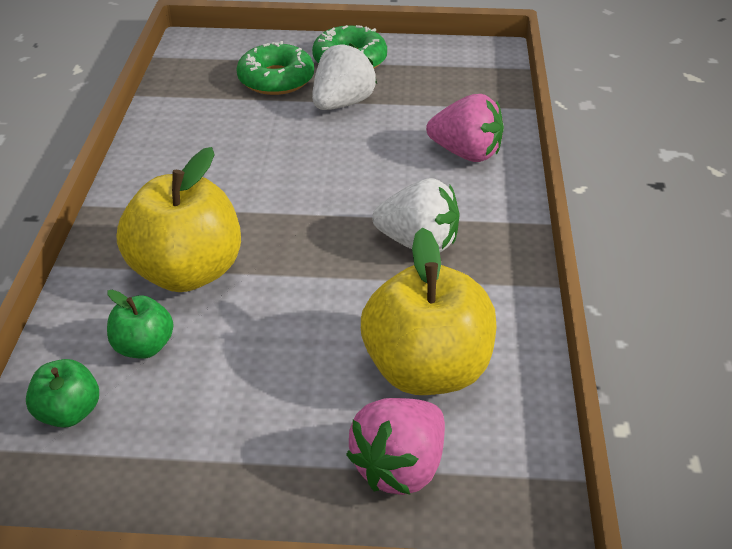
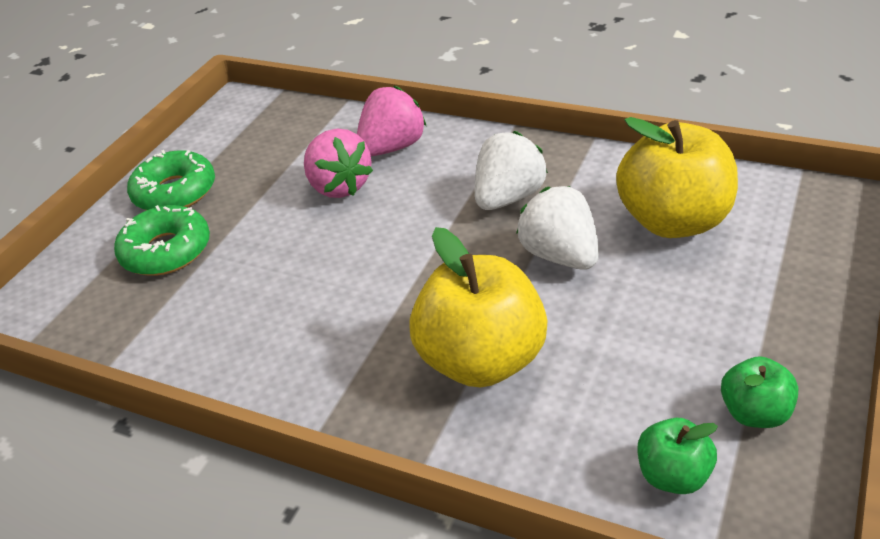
camera: 65 degrees left, 0 degrees up
(144, 347) = (589, 405): green apple -> green apple (755, 413)
(342, 104) = (253, 209): white strawberry -> white strawberry (560, 255)
(400, 467) = (780, 254): pink strawberry -> pink strawberry (339, 186)

